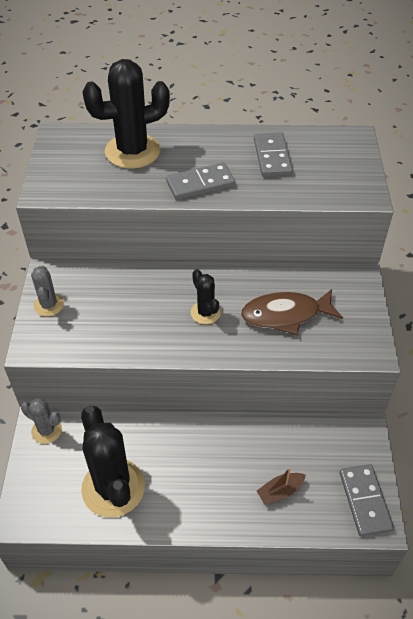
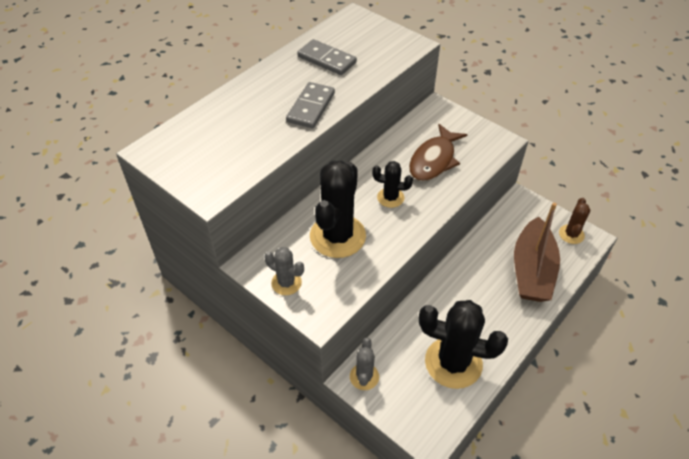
camera: 50 degrees left, 0 degrees up
(46, 430) = (364, 377): grey cactus -> grey cactus turned 60 degrees counterclockwise
(132, 151) = (228, 120): black cactus -> black cactus (337, 236)
(280, 491) = (532, 270): brown boat -> brown boat, size x2.37
(364, 501) = (571, 234): grey domino -> brown cactus

